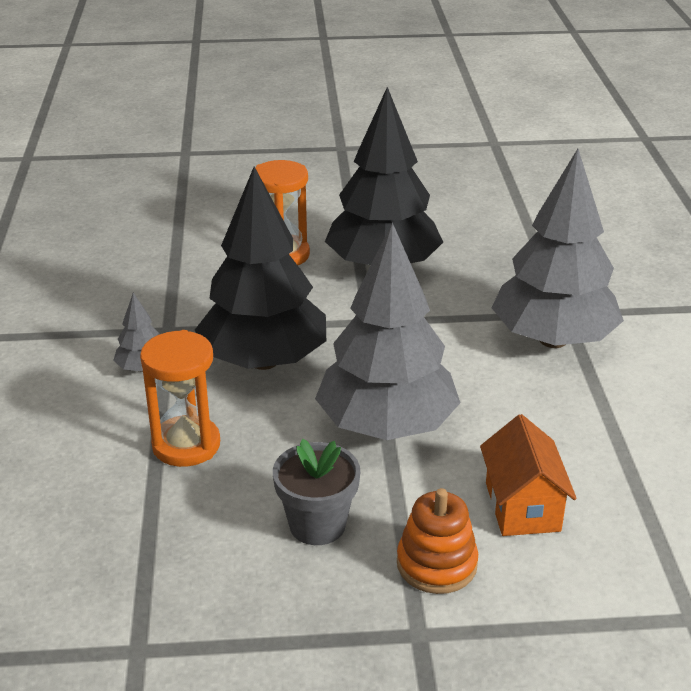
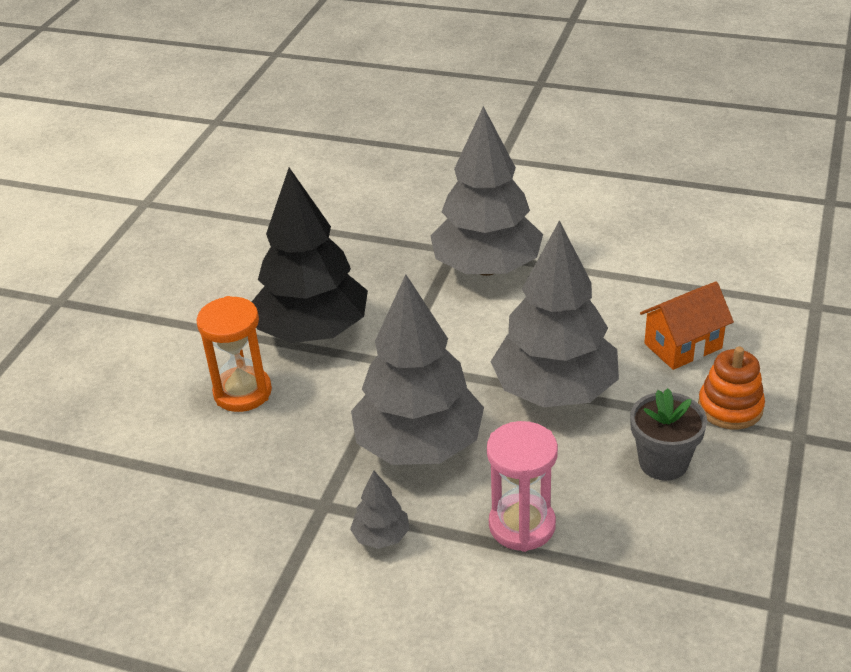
camera: 65 degrees left, 5 degrees up
(186, 445) = (522, 525): orange hourglass -> pink hourglass
(263, 361) = (419, 445): black tree -> grey tree
(522, 507) = (683, 346): orange house -> orange house turned 45 degrees counterclockwise

